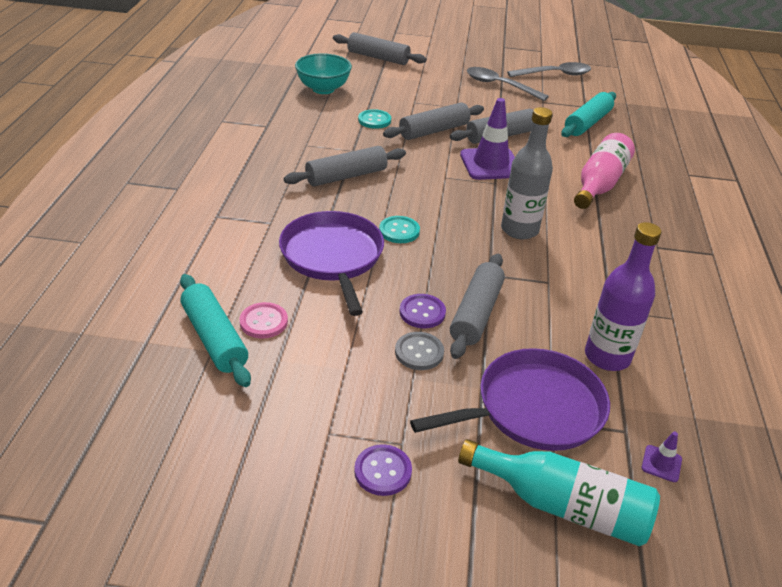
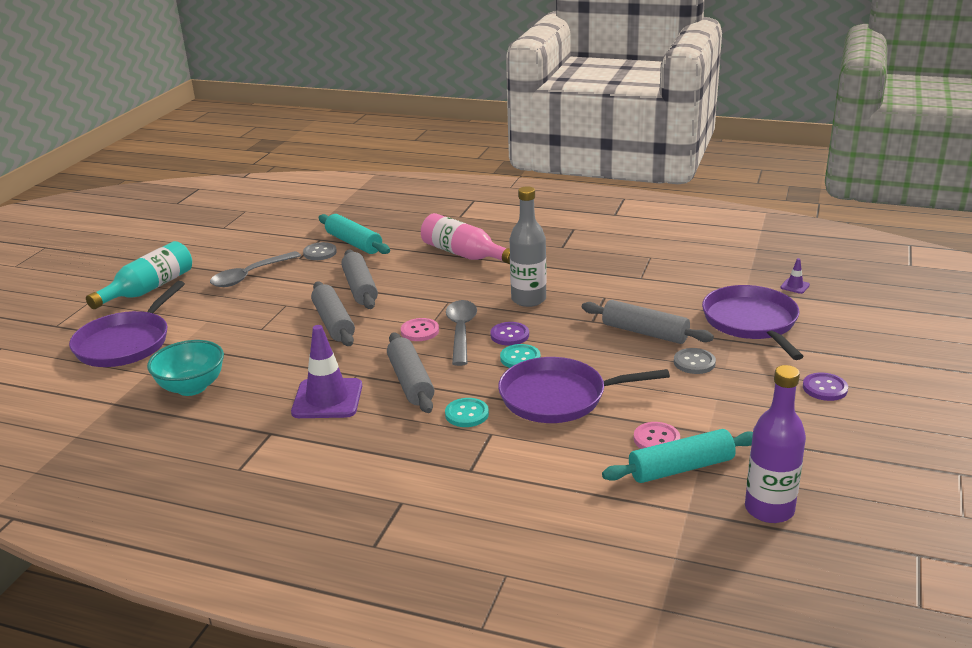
camera: 75 degrees left, 10 degrees down
(374, 120) = (293, 357): turquoise button -> turquoise button (467, 414)
(378, 58) = (126, 343): grey rolling pin -> purple pan
(422, 312) = (643, 357): purple button -> purple button (509, 335)
(433, 173) = (420, 331): none -> pink button
(490, 164) = (413, 299): purple traffic cone -> purple traffic cone (327, 399)
(554, 74) = (242, 244): grey spoon -> grey spoon (461, 331)
(558, 109) = (320, 253): none -> grey button
(562, 505) = (838, 324): turquoise bottle -> turquoise bottle (148, 289)
(607, 357) = (694, 287): purple bottle -> purple bottle (769, 509)

